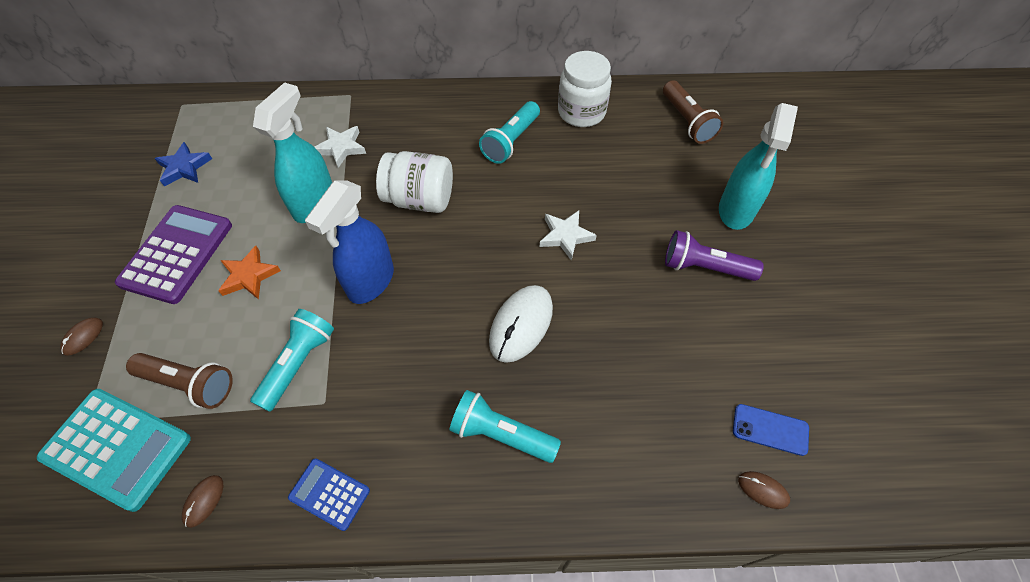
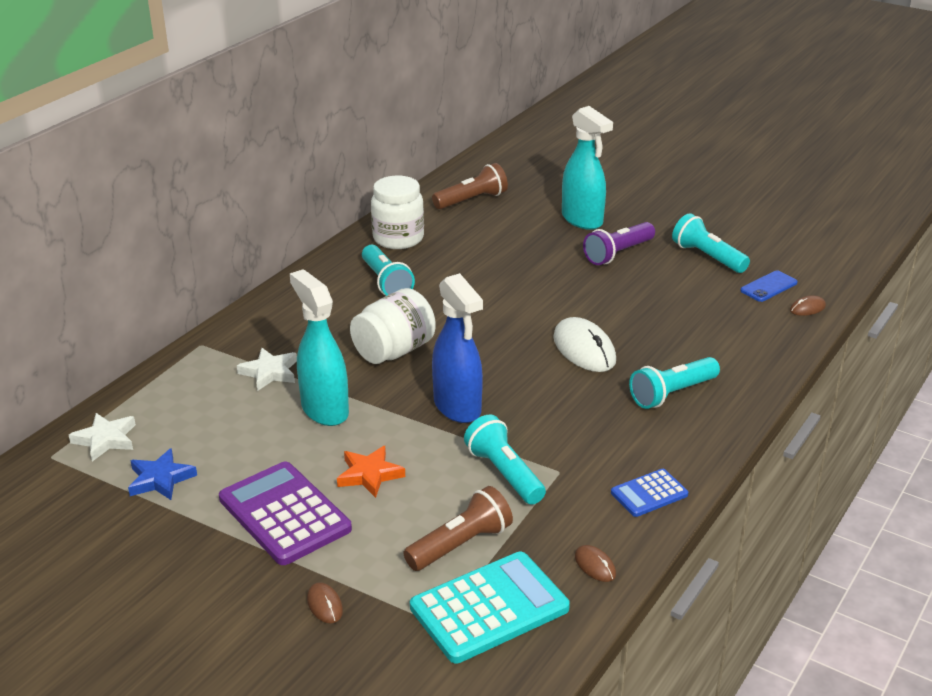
camera: 55 degrees left, 25 degrees down
(565, 236) = (521, 297): white star -> white star (105, 439)
(687, 121) = (472, 200): brown flashlight -> brown flashlight turned 45 degrees counterclockwise
(772, 344) = (707, 257): none -> turquoise flashlight

